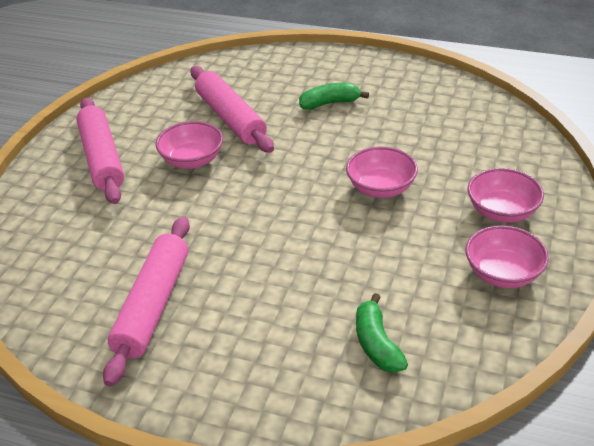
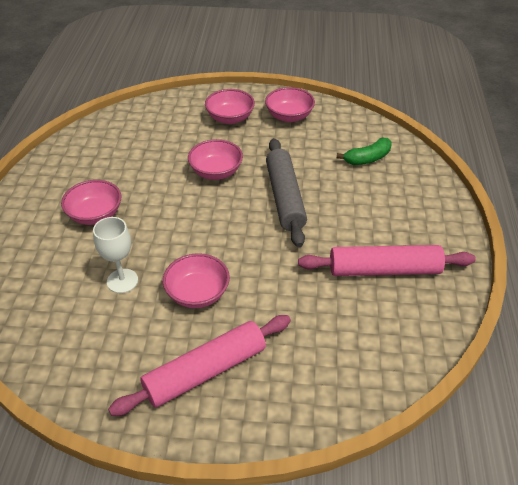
camera: 105 degrees left, 5 degrees up
(230, 118) = (122, 281): pink rolling pin -> white goblet
(314, 240) = (285, 197): none -> grey rolling pin
(330, 103) = (95, 215): green banana -> pink bowl

